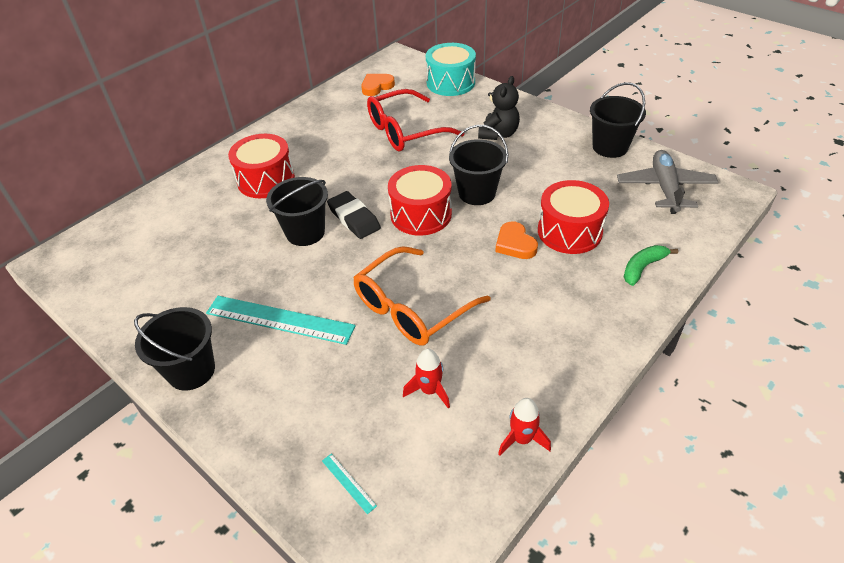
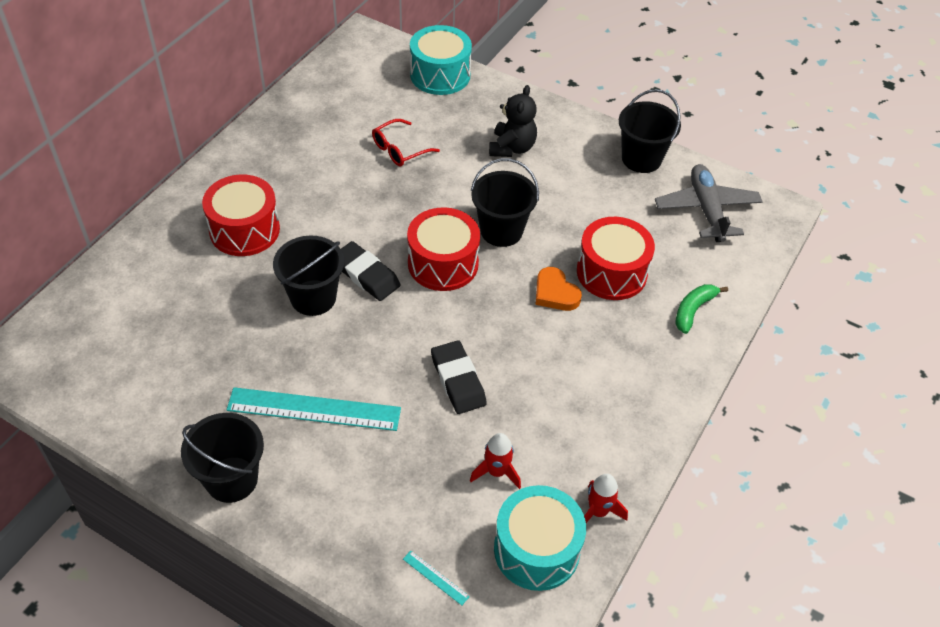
camera: 15 degrees left, 5 degrees up
(377, 86) = (348, 85): orange heart -> none
(405, 131) = (399, 149): red glasses -> red glasses, size x0.55
(412, 307) = (458, 380): orange glasses -> black eraser
(453, 468) = (536, 549): none -> turquoise drum

